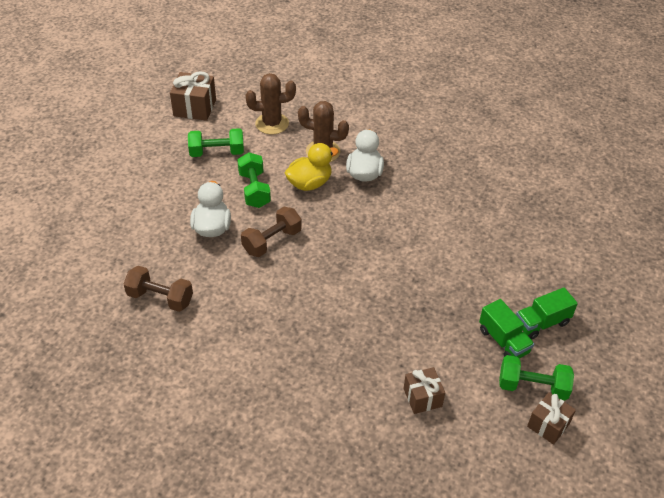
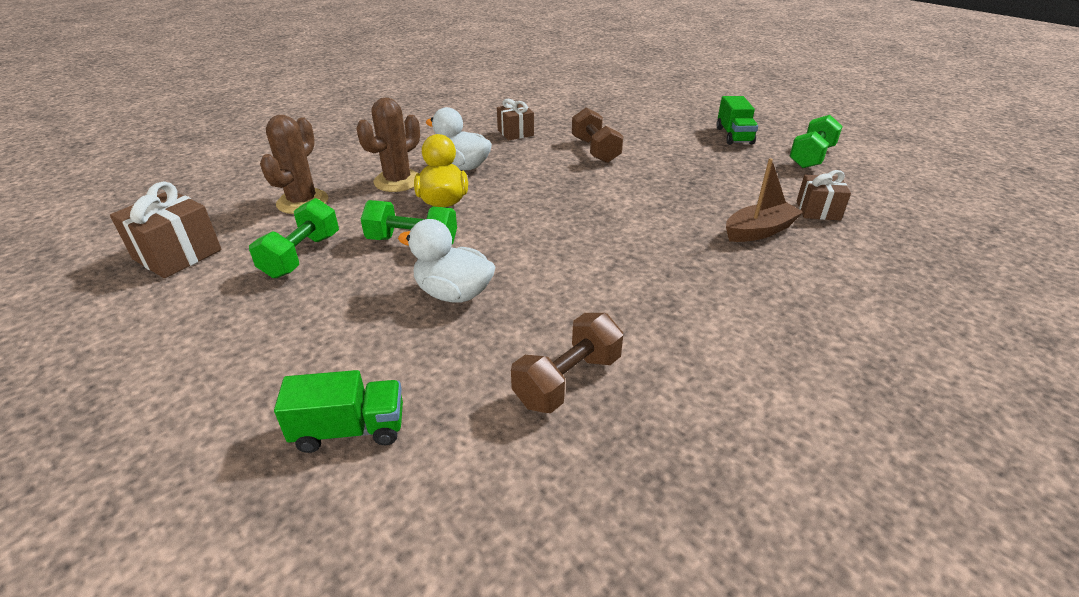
camera: 65 degrees left, 10 degrees down
(272, 241) = (522, 249): brown dumbbell -> brown dumbbell (595, 150)
(365, 362) = (759, 231): none -> brown boat
(503, 341) = (750, 156): green truck -> green truck (350, 429)
(548, 425) = (858, 161): brown gift -> brown gift (515, 133)

